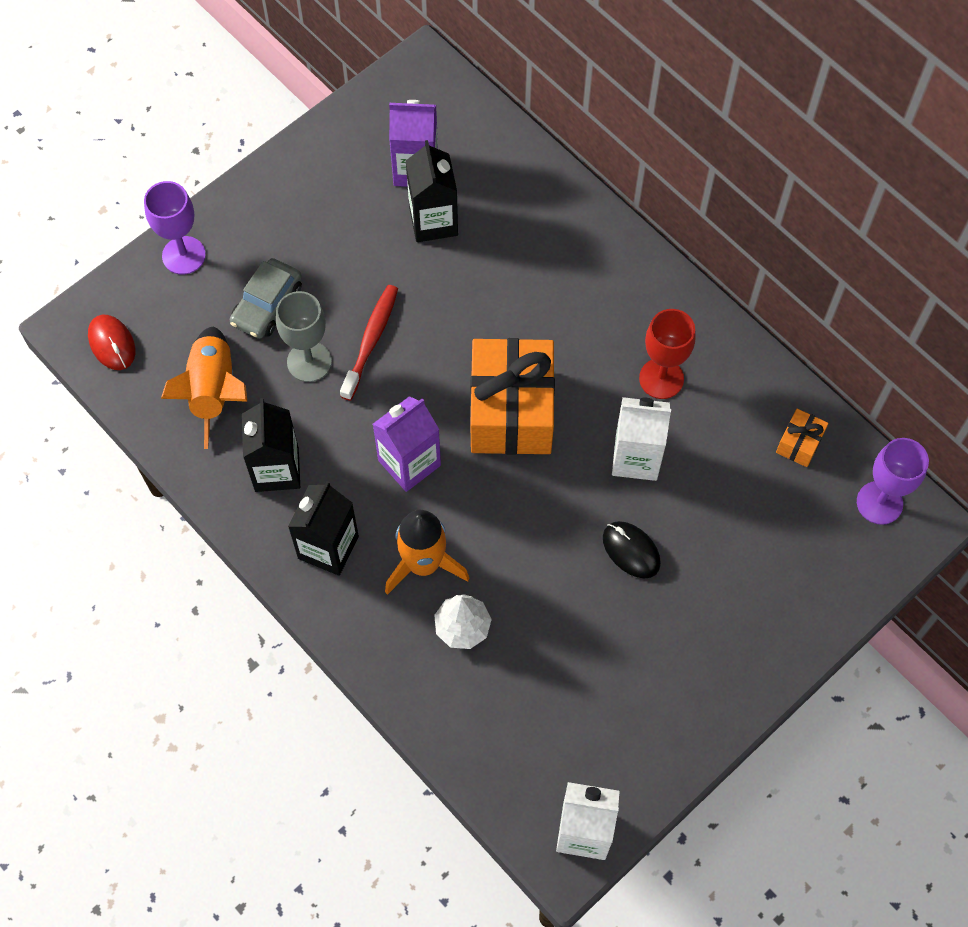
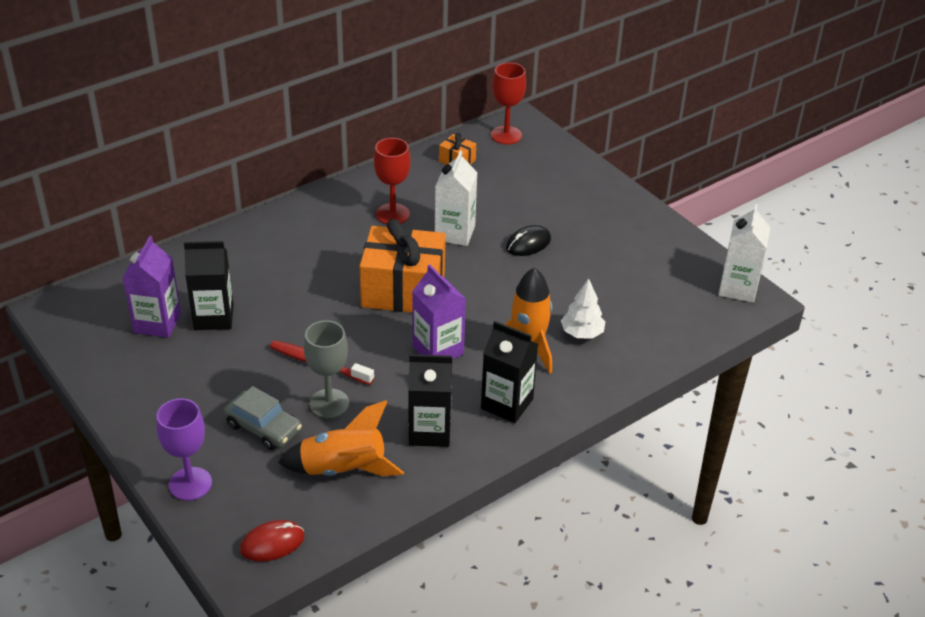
camera: 85 degrees left, 25 degrees down
(879, 503) = (506, 135): purple goblet -> red goblet

